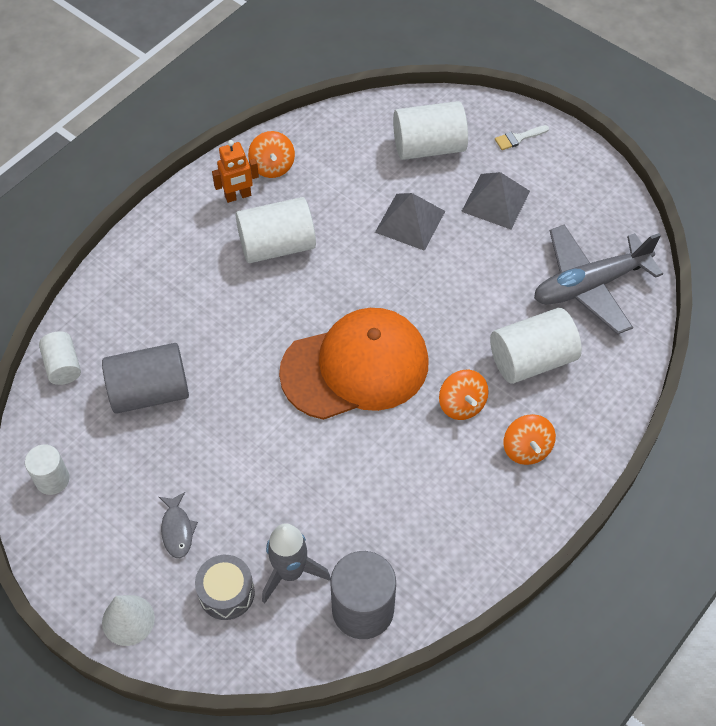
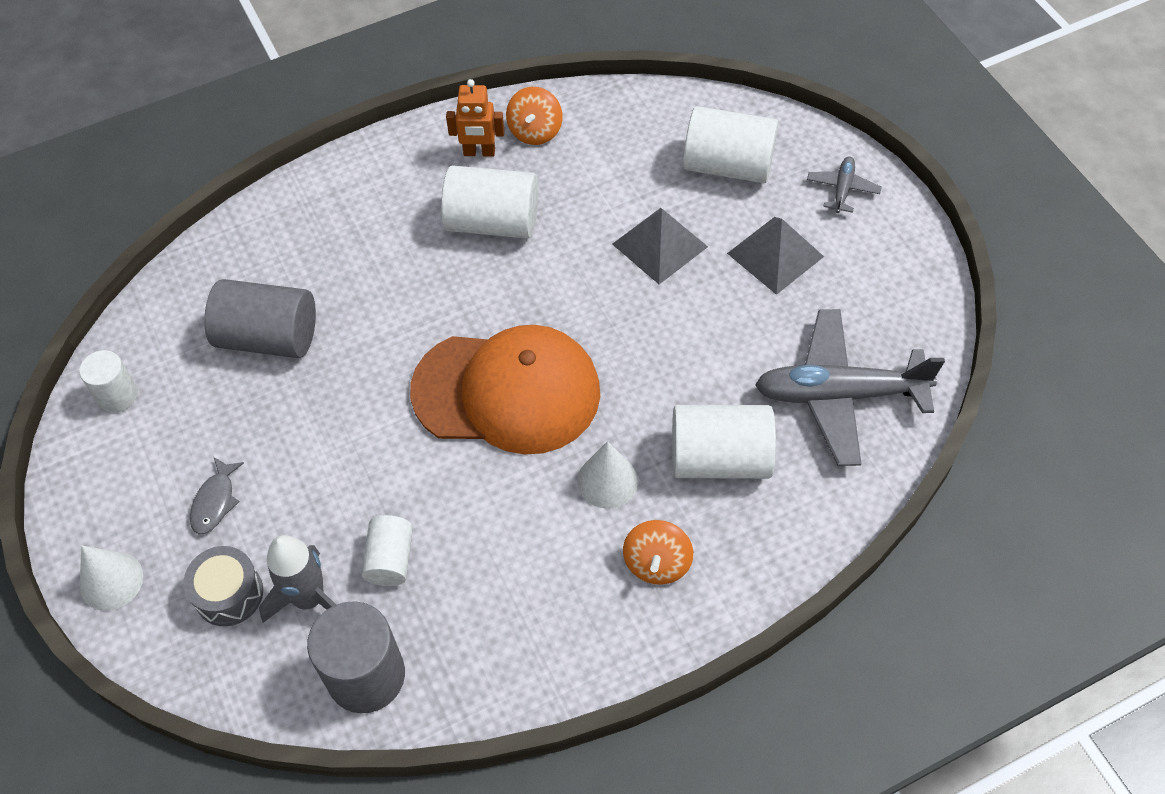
camera: 25 degrees right, 0 degrees up
(63, 366) = (194, 276): white cylinder -> white cylinder (390, 559)
(462, 404) = (607, 481): orange spinning top -> white cone
(518, 138) = (842, 189): white brush -> grey plane

